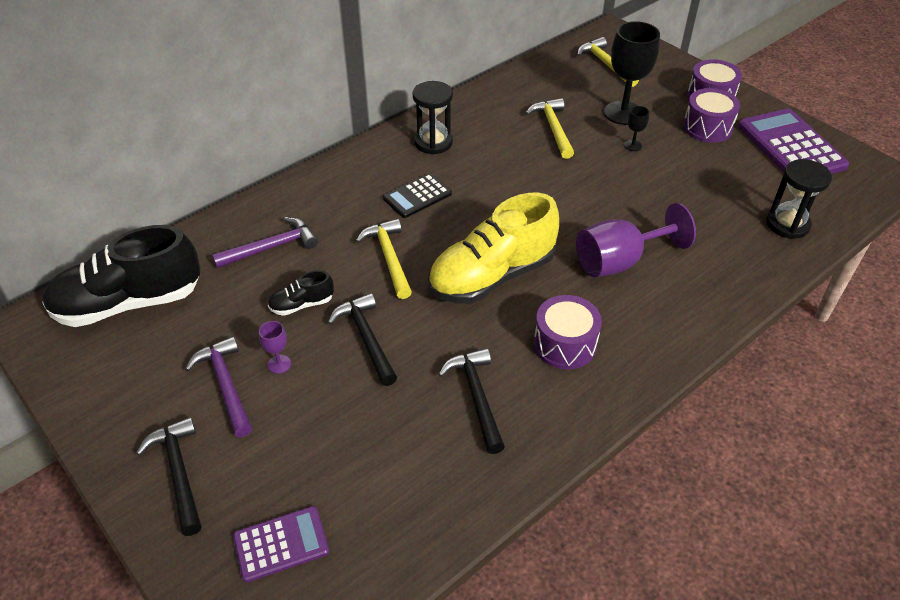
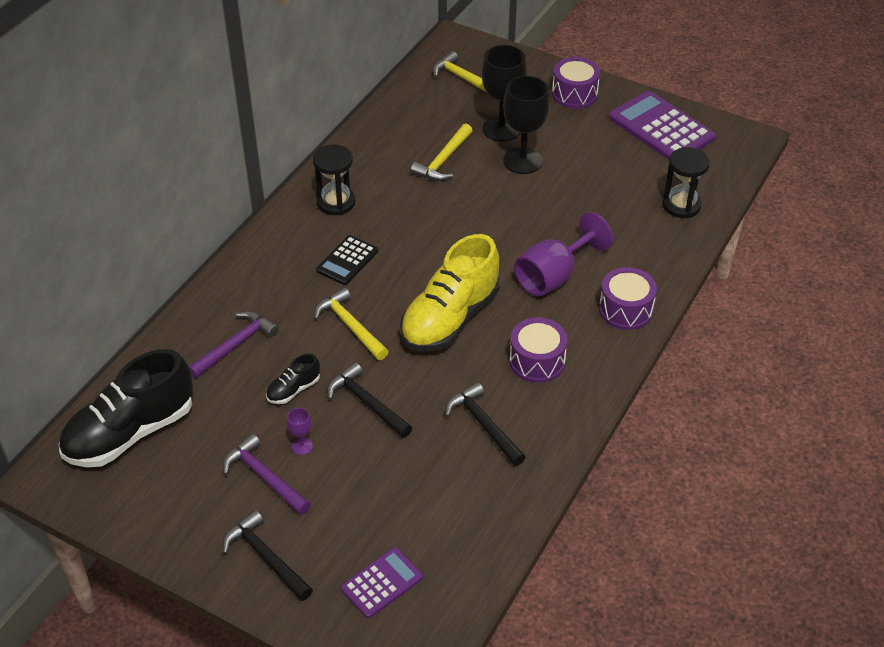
camera: 20 degrees left, 0 degrees up
(553, 128) = (443, 160): yellow hammer -> yellow hammer turned 120 degrees counterclockwise
(632, 145) = (522, 161): black goblet -> black goblet, size x2.27
(707, 127) = (582, 126): purple drum -> purple drum (625, 309)

